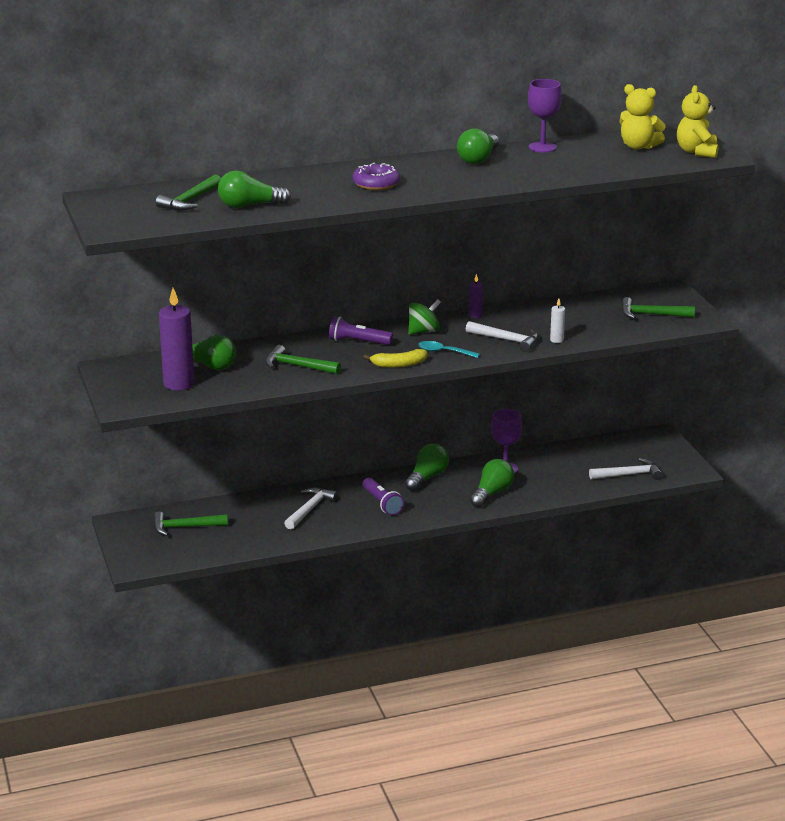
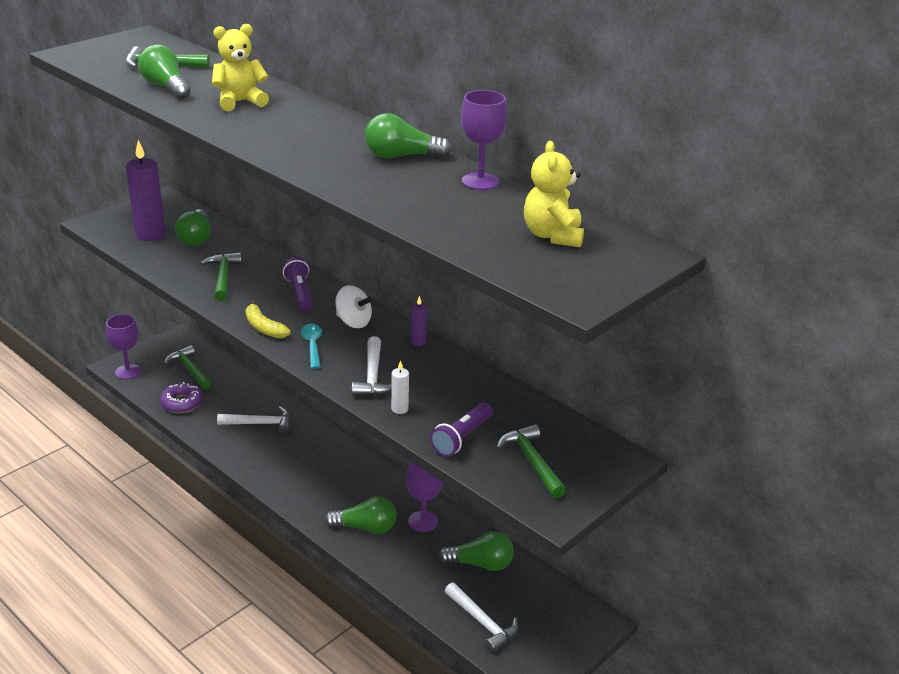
camera: 60 degrees right, 5 degrees up
(153, 560) = (128, 372): none -> purple goblet
(376, 184) = (274, 124): purple donut -> purple donut (182, 403)
(382, 503) = (298, 462): purple flashlight -> purple flashlight (462, 438)
(423, 331) = (353, 322): green spinning top -> white spinning top
(427, 477) = (367, 474): green light bulb -> green light bulb (480, 564)
(697, 152) = (580, 278): yellow teddy bear -> yellow teddy bear (240, 102)

